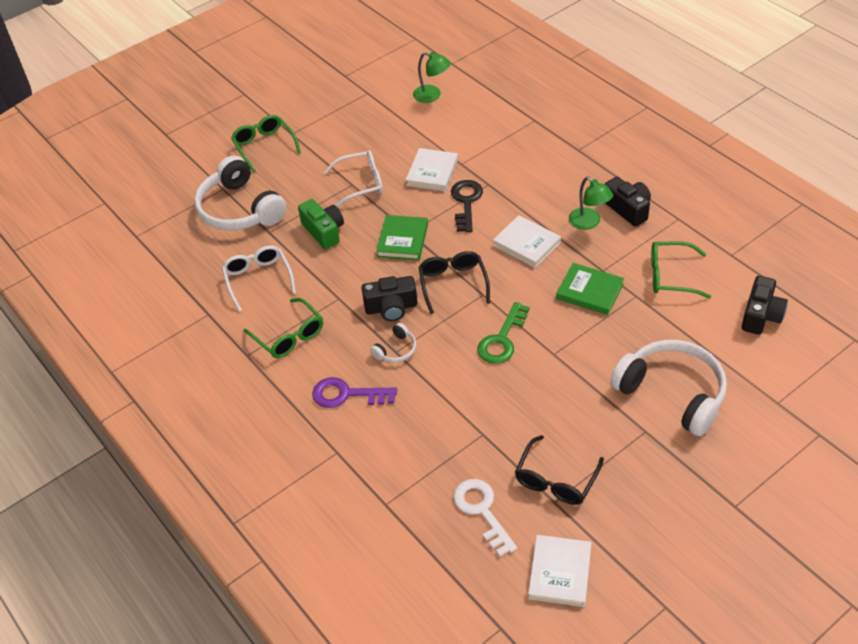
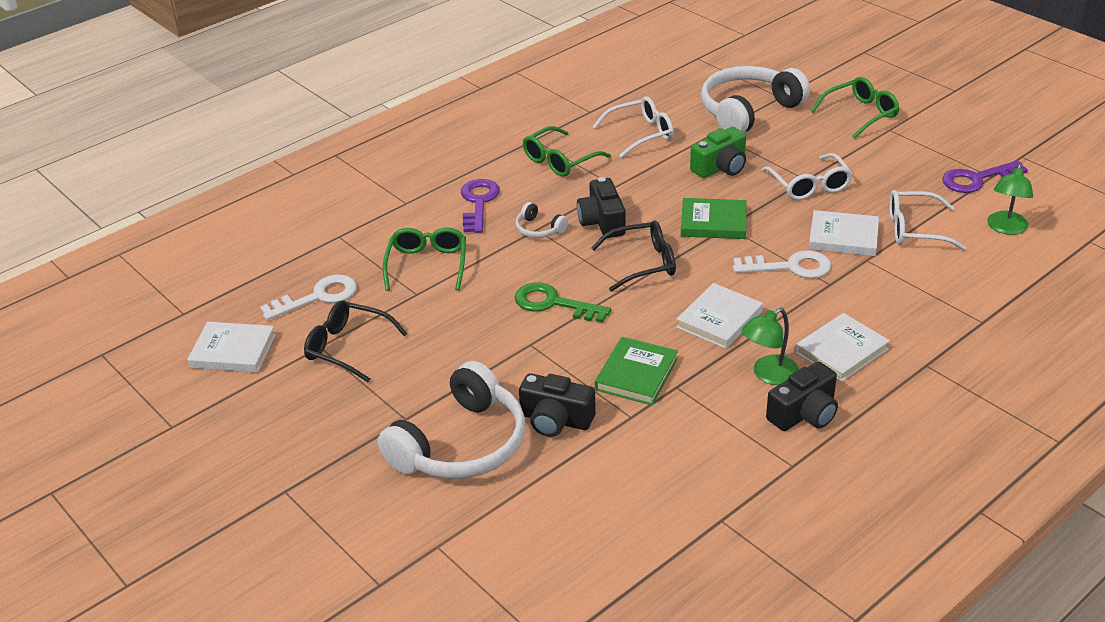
camera: 85 degrees right, 10 degrees down
(370, 100) = (977, 179): none -> purple key
(427, 136) = (915, 229): none -> white glasses
(466, 202) = (790, 267): black key -> white key
(563, 186) = (841, 351): none -> white book
(670, 276) = (670, 452): green glasses -> green glasses (427, 264)
(761, 315) = (597, 543): black camera -> black camera (555, 420)

